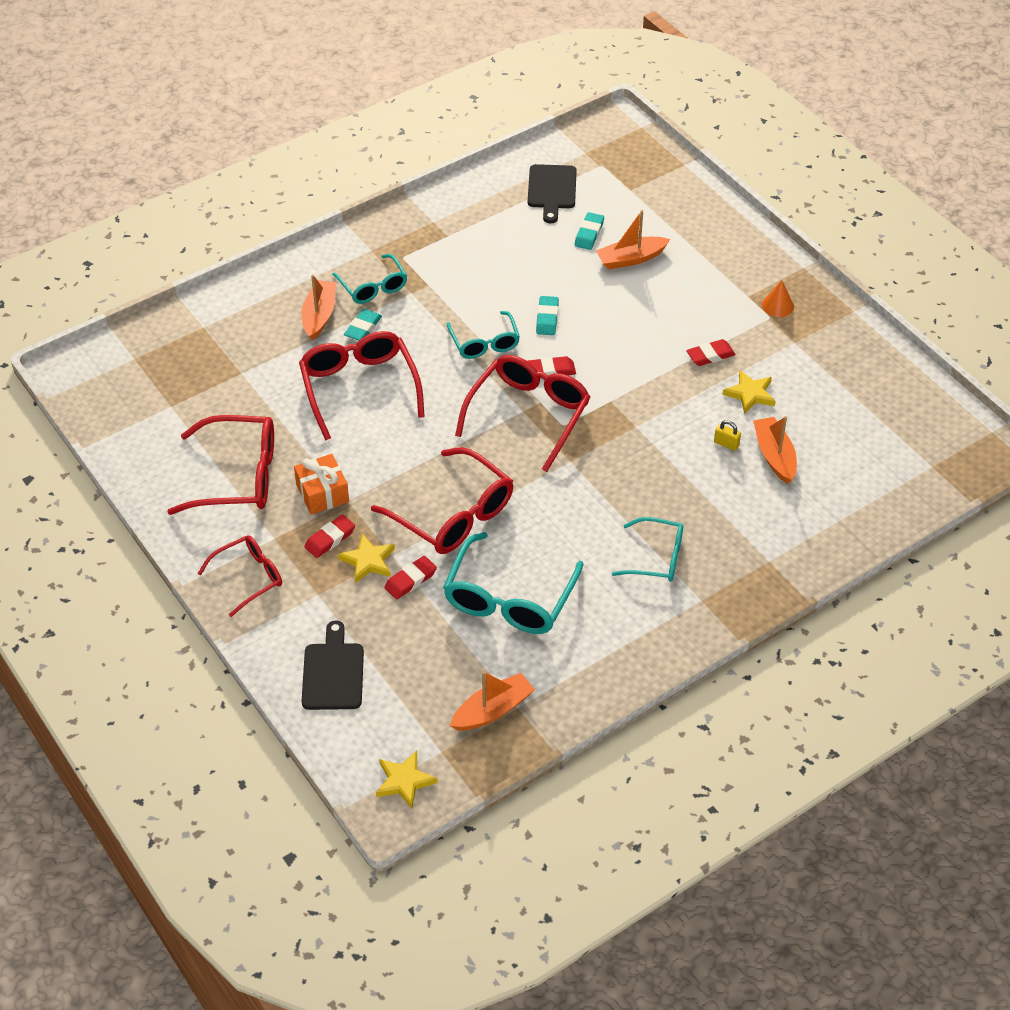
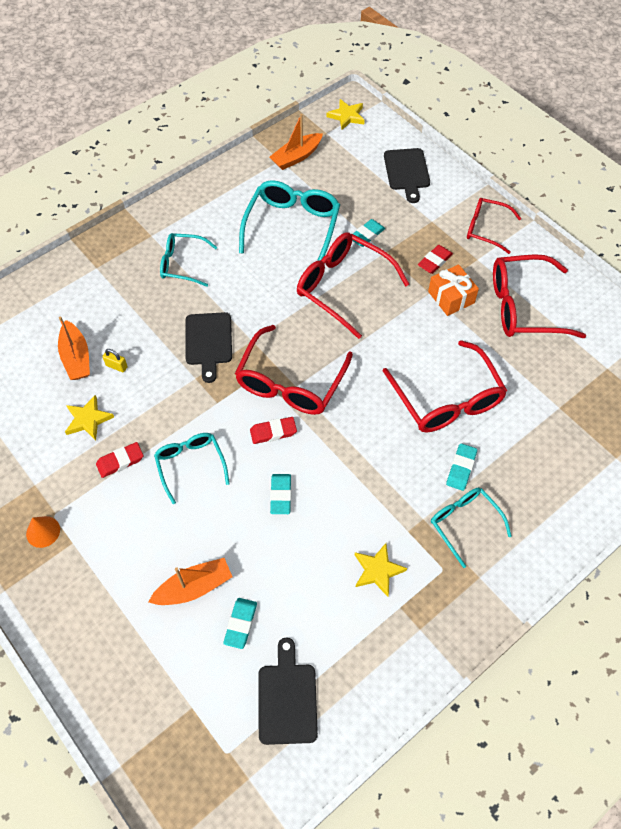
camera: 175 degrees right, 10 degrees up
(249, 577) = (486, 229): red glasses -> red glasses turned 60 degrees clockwise
(319, 315) = (508, 480): orange boat -> none
(368, 561) = (401, 247): yellow star -> yellow star (377, 570)
(410, 580) = (367, 235): red eraser -> turquoise eraser
(484, 343) = (339, 459): turquoise glasses -> turquoise glasses (190, 465)
(621, 462) = (208, 342): none -> black cutting board

